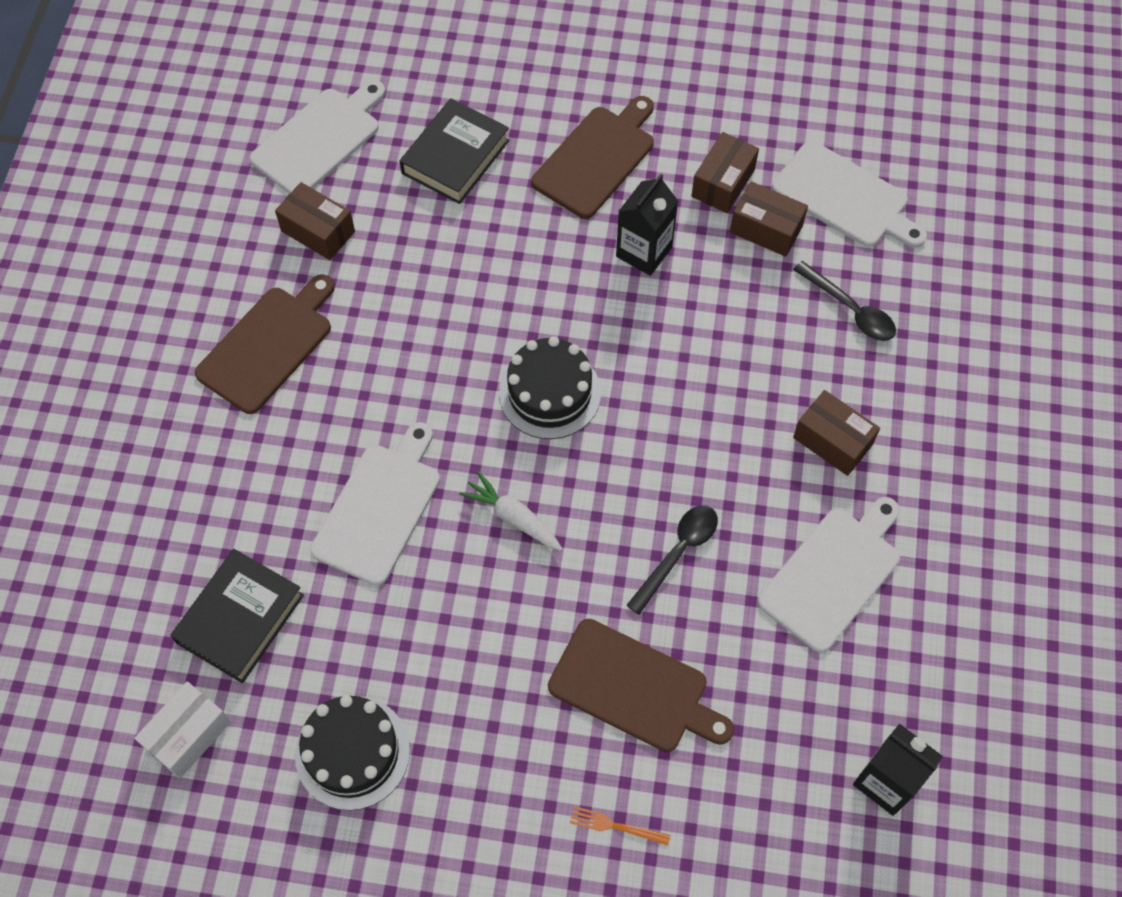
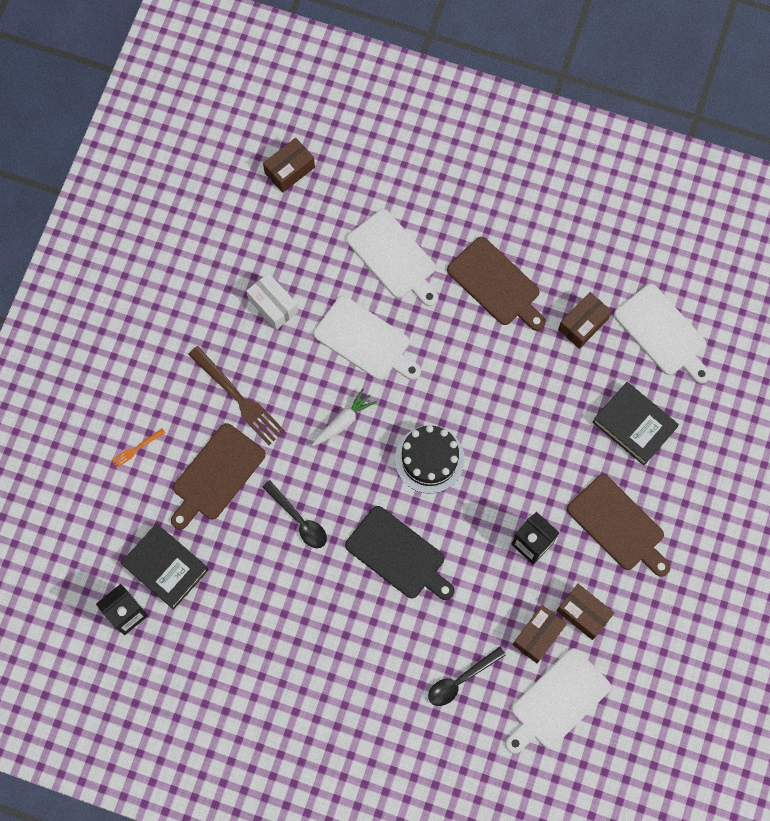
camera: 100 degrees right, 10 degrees up
(188, 735) = (241, 218): white box -> white box (273, 305)
(240, 619) = (307, 252): black book -> black book (166, 567)
(352, 752) = (212, 307): black cake -> none
(502, 679) = (238, 398): none -> brown fork
(615, 826) = (136, 448): orange fork -> orange fork turned 150 degrees counterclockwise
(698, 411) = (398, 555): none -> black cutting board
(832, 441) = (360, 640): brown box -> brown box (289, 170)
(833, 574) = (265, 616): white cutting board -> white cutting board (394, 257)

